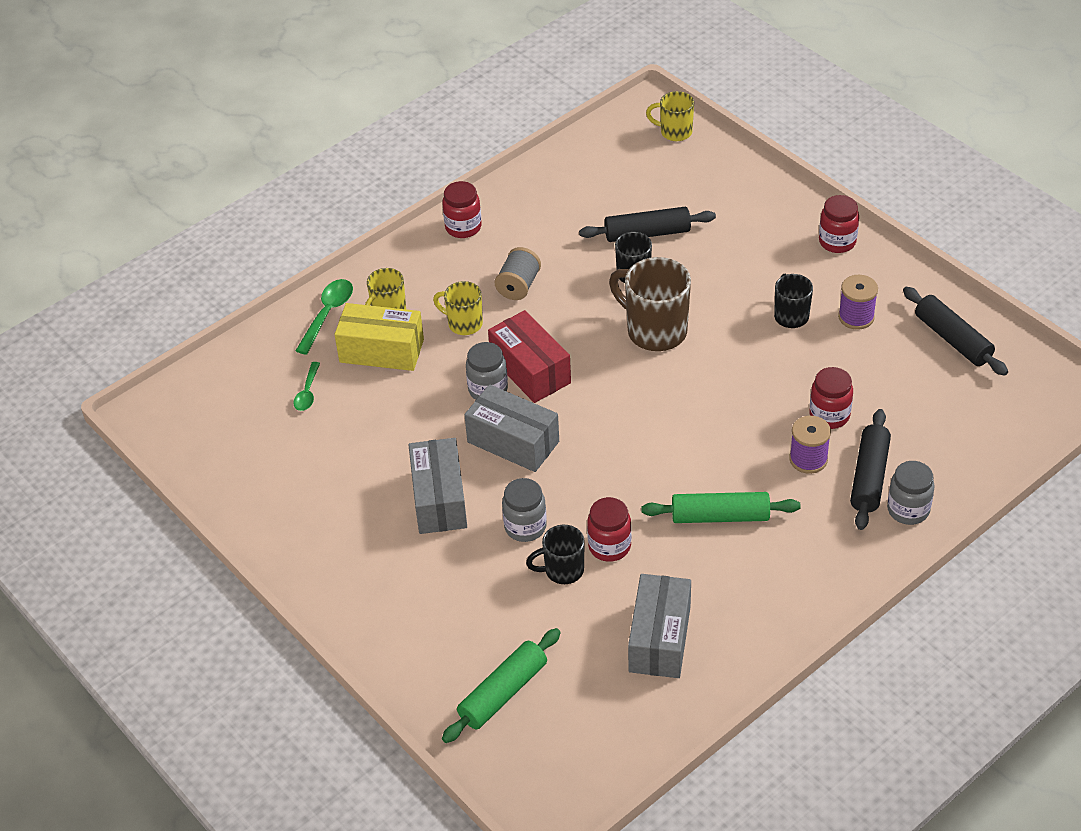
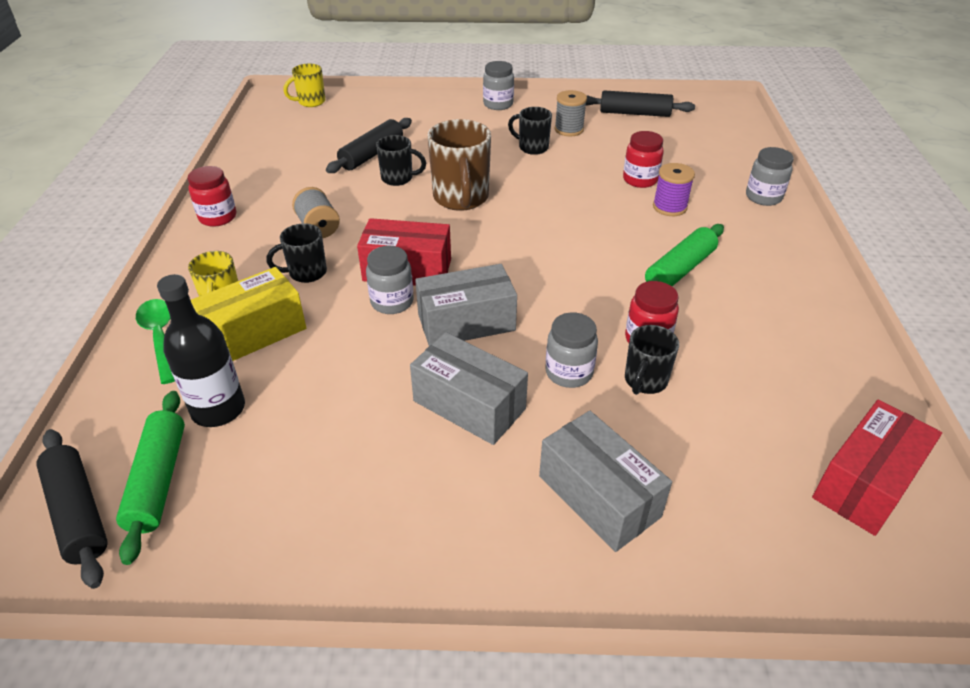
camera: 50 degrees left, 5 degrees down
(307, 392) = (218, 409): green spoon -> black bottle
(464, 324) = (306, 273): yellow mug -> black mug
(503, 693) = (762, 515): green rolling pin -> green rolling pin (158, 480)
(590, 732) = (865, 483): none -> red box
(654, 331) = (461, 198): brown mug -> brown mug turned 90 degrees counterclockwise
(660, 639) = (783, 372): grey box -> grey box (599, 496)
(837, 242) = (498, 104): red jar -> grey jar
(856, 317) = (569, 129): purple spool -> grey spool
(869, 477) = (715, 195): black rolling pin -> black rolling pin (78, 513)

